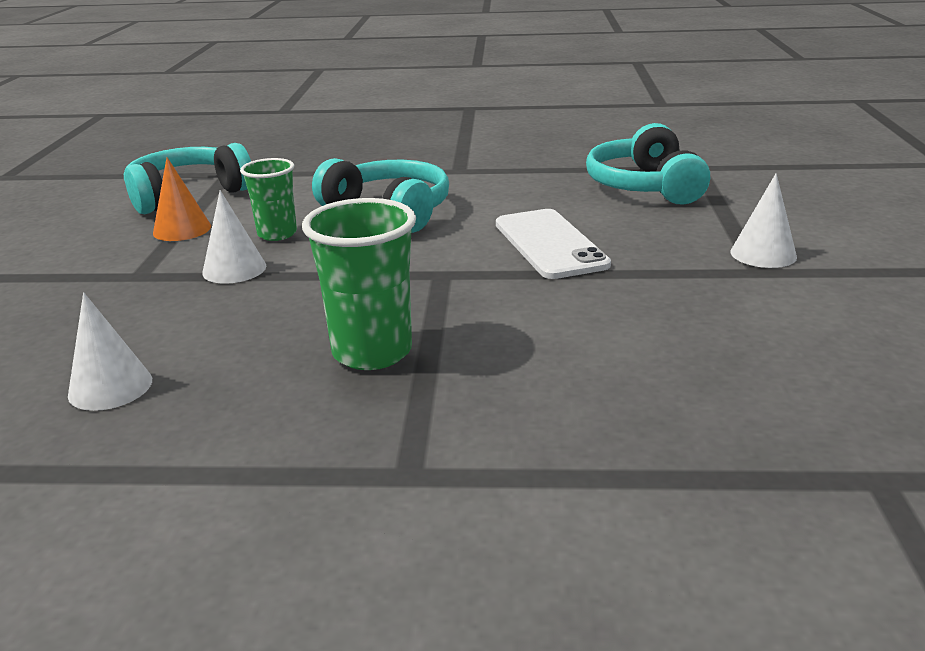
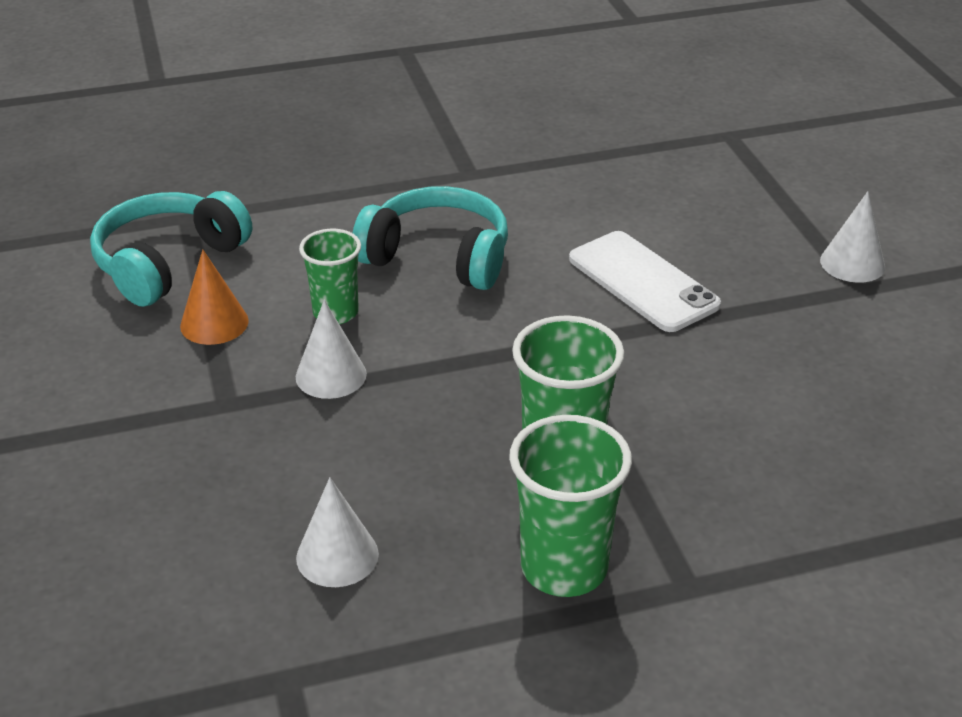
camera: 20 degrees left, 10 degrees up
(298, 434) = (564, 568): none -> green cup
(644, 186) = (690, 175): turquoise headphones -> none

